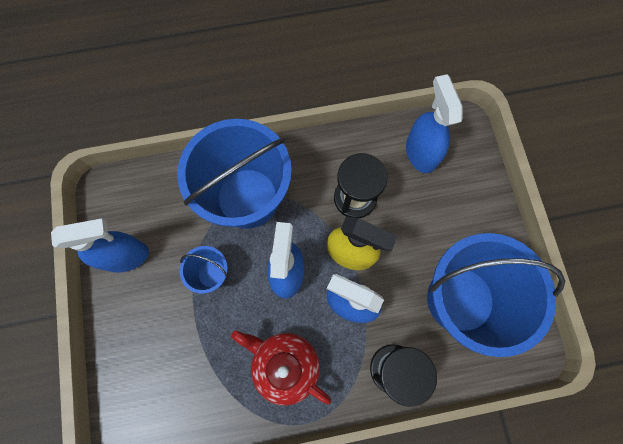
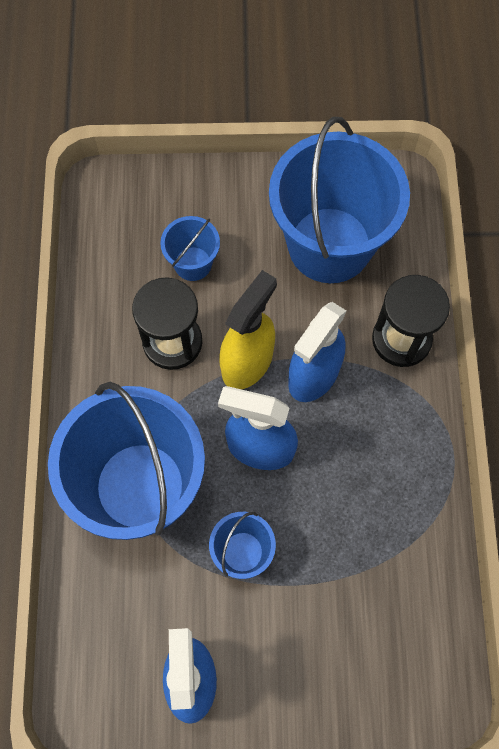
camera: 80 degrees left, 5 degrees down
(284, 364) = (379, 470): red teapot -> none
(419, 200) = (193, 263): none -> blue bucket
(420, 152) = (126, 247): blue spray bottle -> none

